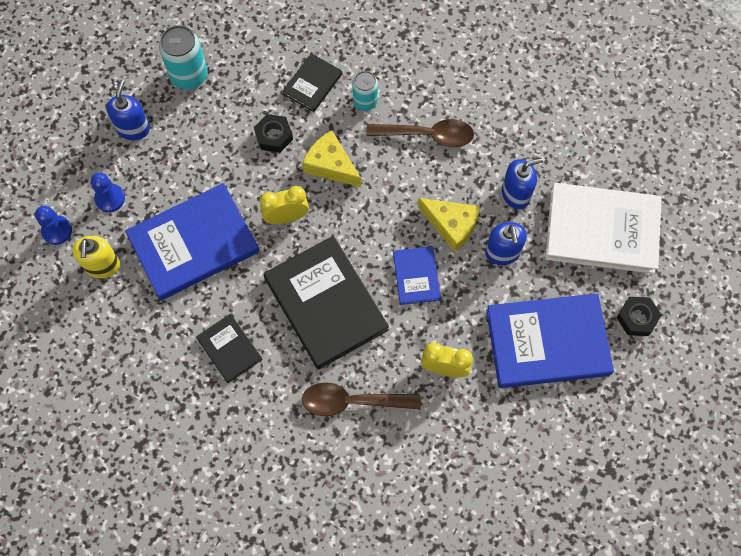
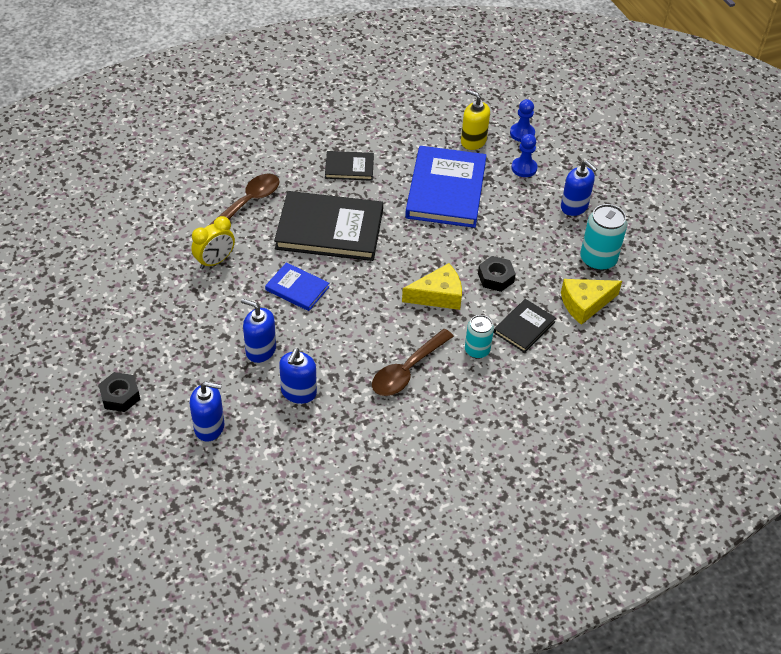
camera: 125 degrees right, 20 degrees down
(286, 217) = (418, 246): yellow clock -> none
(312, 84) = (524, 327): black book -> black book turned 60 degrees clockwise
(451, 225) = (315, 335): yellow cheese -> yellow cheese (585, 304)
(547, 342) = (166, 329): blue book -> none
(602, 230) = (209, 427): white book -> blue soap dispenser

